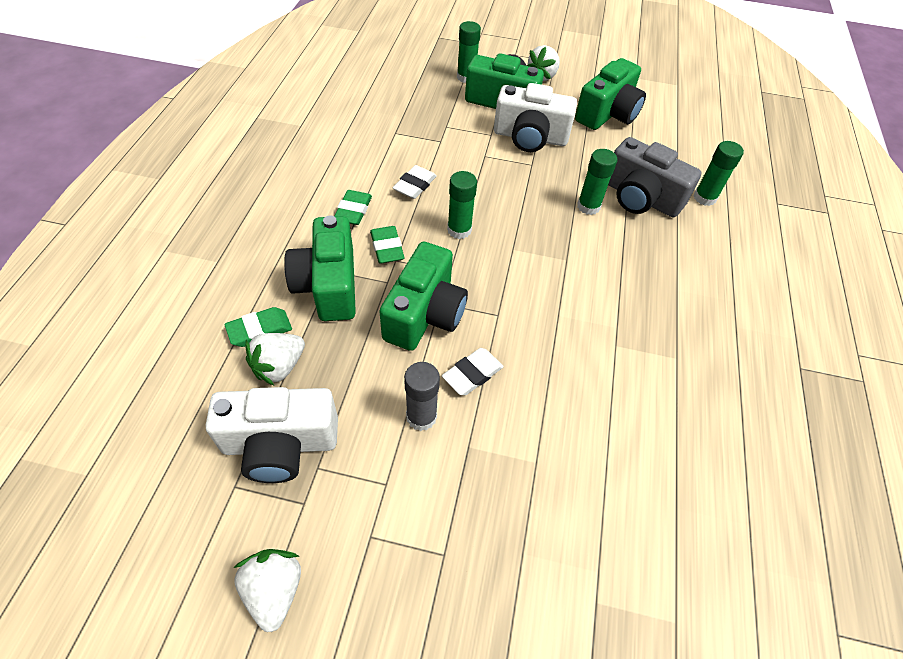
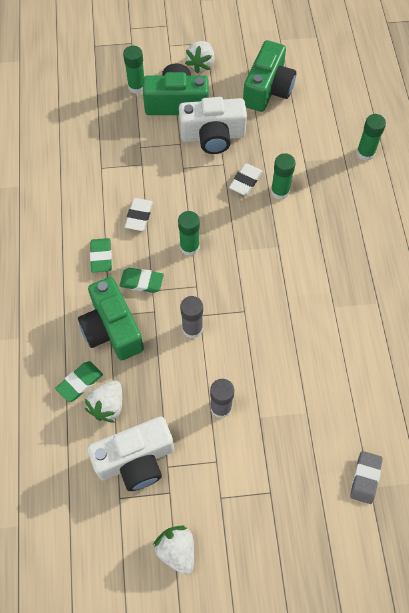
camera: 15 degrees left, 10 degrees up
(387, 248) = (141, 282): green eraser -> green eraser turned 45 degrees counterclockwise
(425, 314) = (192, 328): green camera -> grey glue stick
(472, 374) = (243, 364): white eraser -> white eraser (245, 181)
(593, 585) = (365, 478): none -> grey eraser
(640, 198) = (317, 169): grey camera -> none

